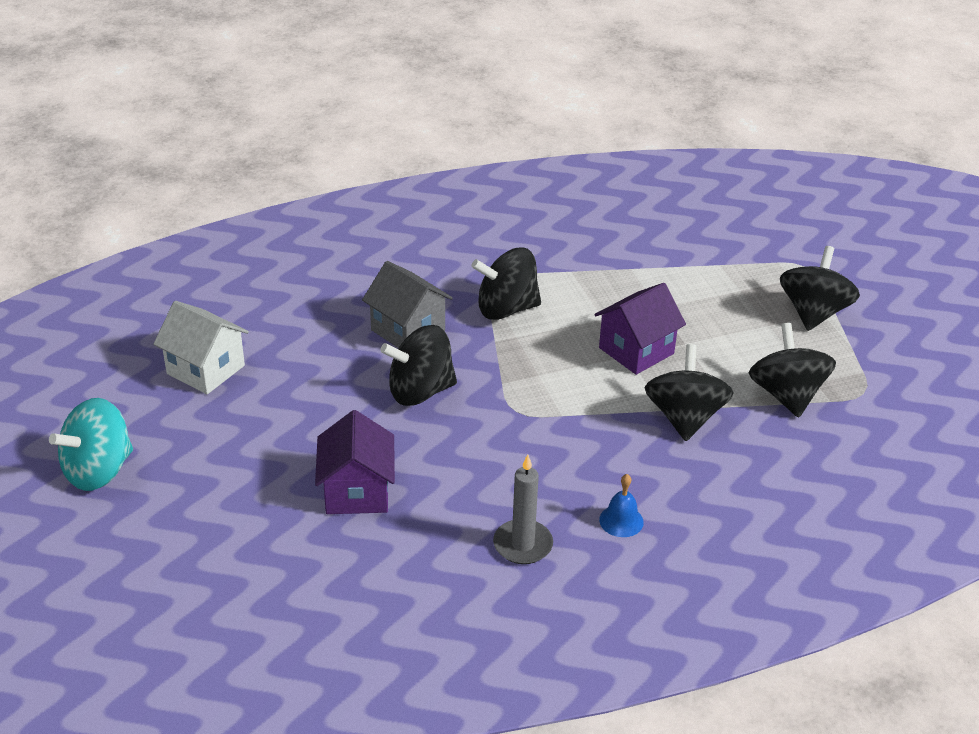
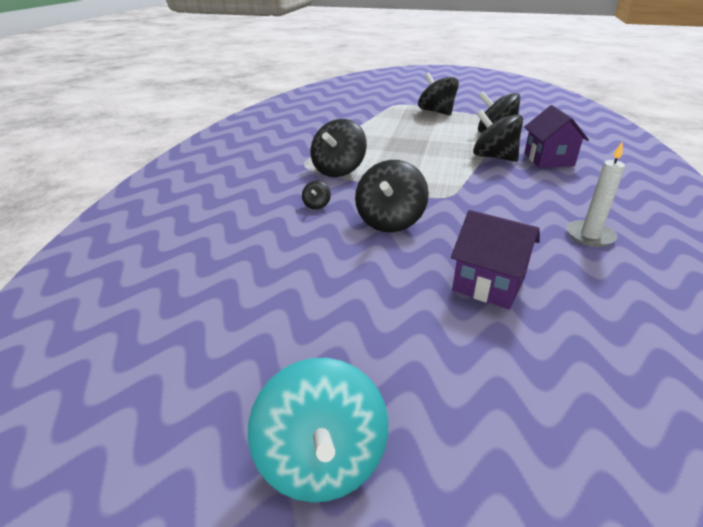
camera: 55 degrees left, 5 degrees down
(206, 369) = (242, 312): white house -> none
(408, 330) = (316, 205): grey house -> black spinning top
(523, 545) = (589, 236): grey candle -> white candle
(621, 521) = (579, 199): blue bell -> none
(636, 351) = (422, 151): purple house -> purple house (548, 159)

